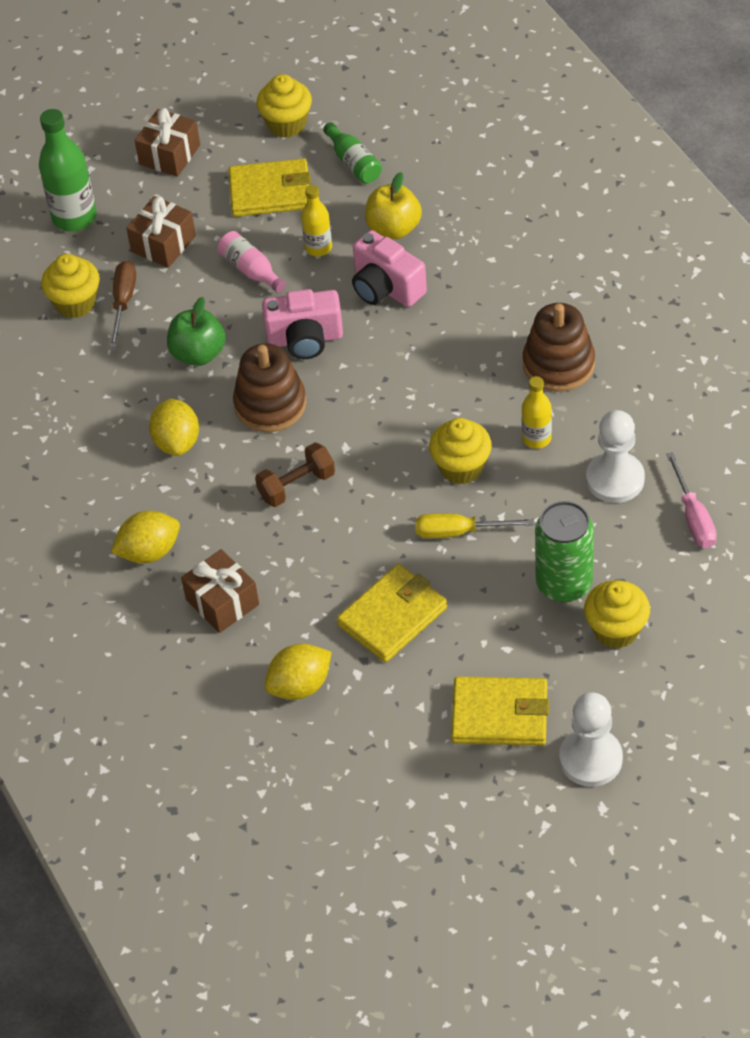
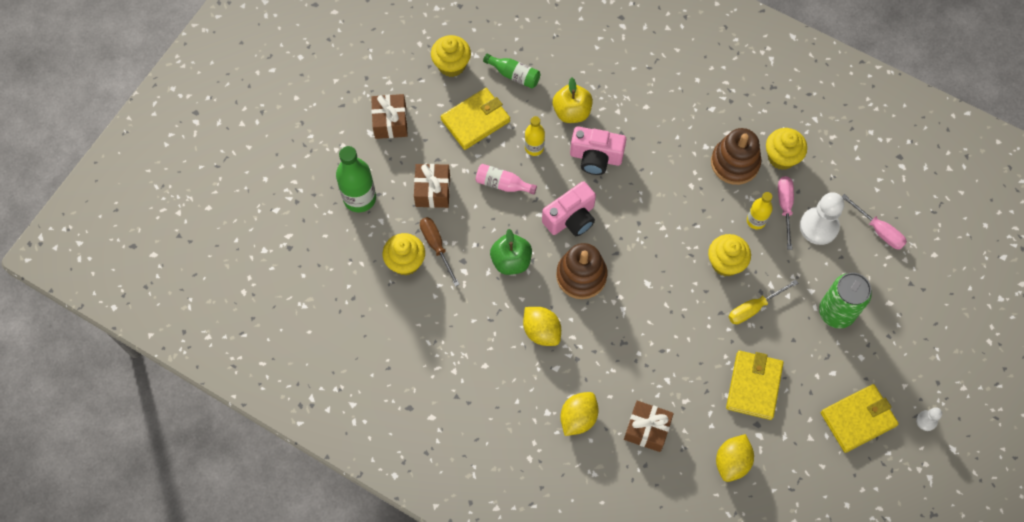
camera: 35 degrees left, 15 degrees up
(296, 486) = (636, 325): brown dumbbell -> none
(586, 439) = (785, 207): none -> pink screwdriver
(590, 759) = (926, 421): white pawn -> white pawn, size x0.50
(616, 630) = (885, 328): yellow cupcake -> yellow cupcake (781, 157)

